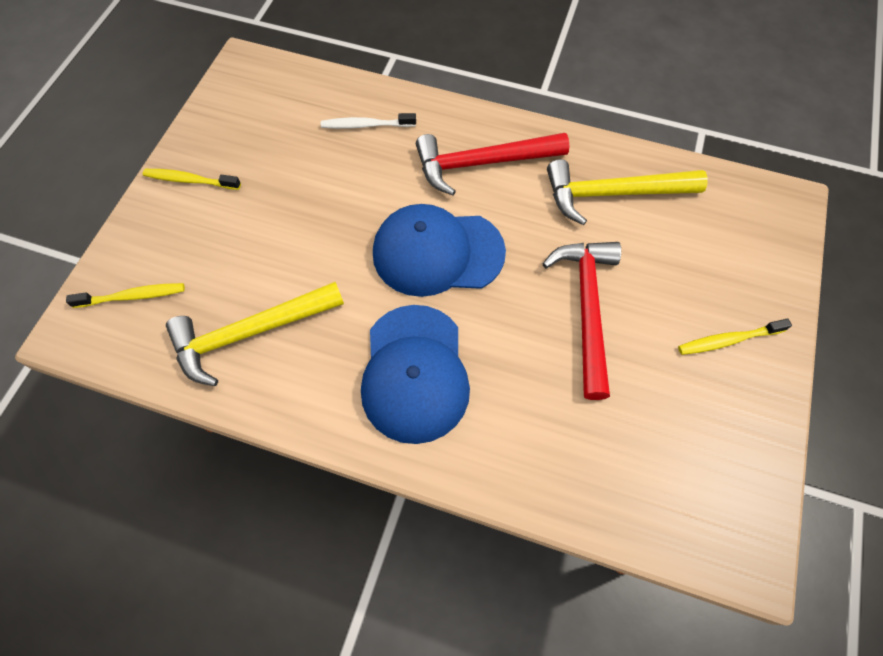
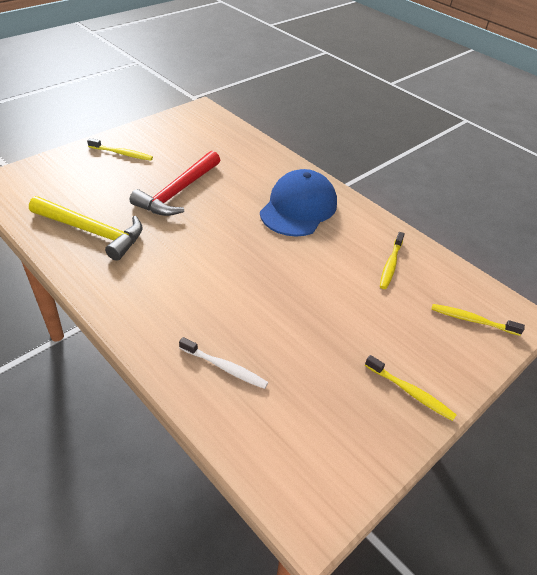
camera: 155 degrees left, 20 degrees down
(250, 333) = (391, 264): yellow hammer -> yellow toothbrush
(437, 253) = (240, 252): blue cap -> none
(482, 163) = (158, 291): red hammer -> none

